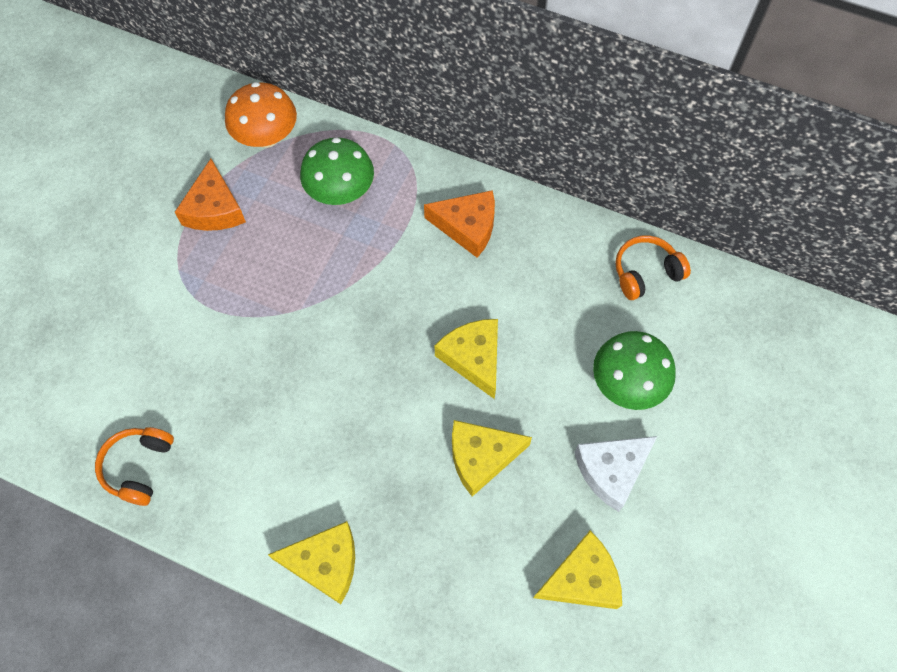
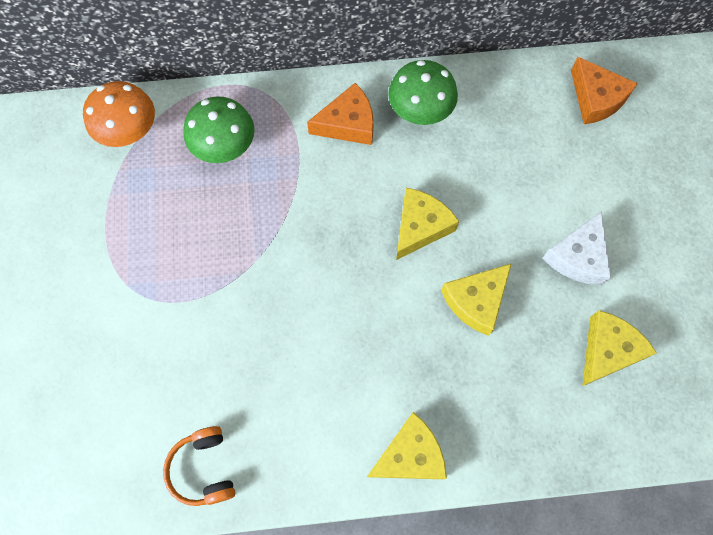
camera: 30 degrees left, 5 degrees up
(214, 209) = (124, 216): orange cheese -> orange cheese (596, 99)
(473, 358) = (420, 226): yellow cheese -> yellow cheese turned 90 degrees clockwise
(627, 384) = (547, 184): green mushroom -> green mushroom (420, 111)
(646, 273) = (507, 91): orange headphones -> none

